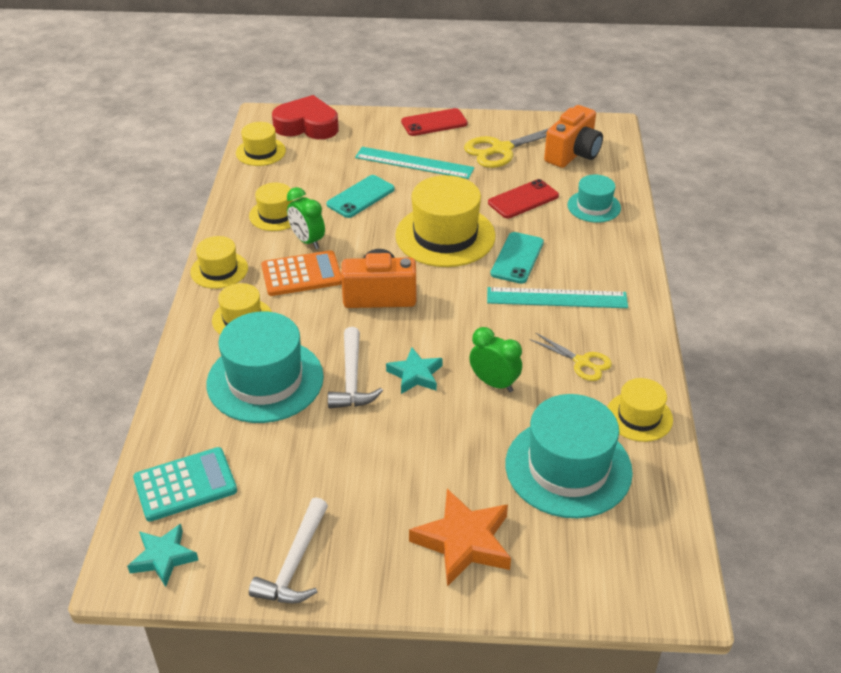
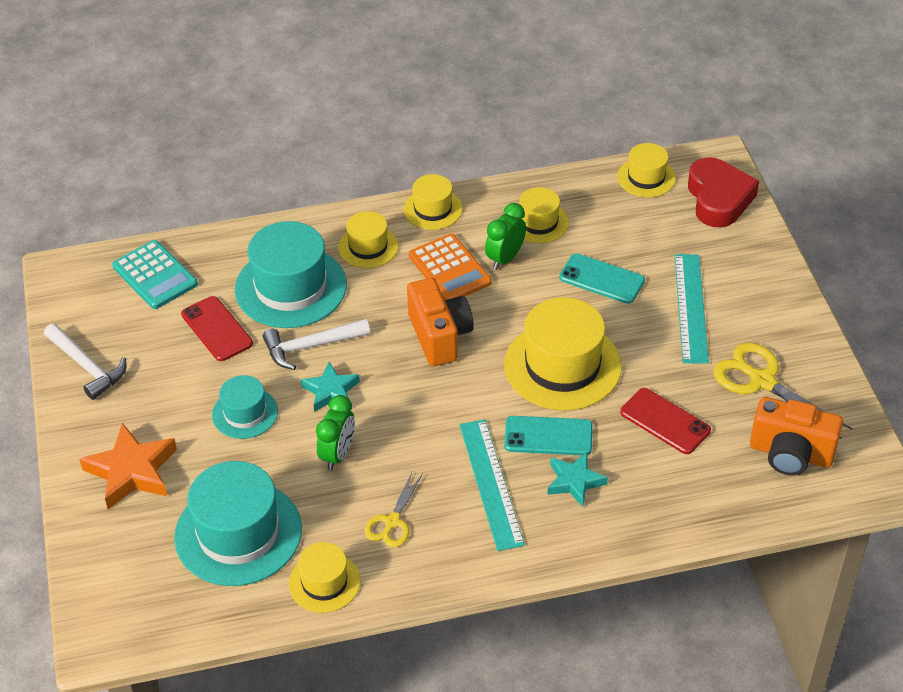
camera: 75 degrees right, 5 degrees up
(163, 557) = (79, 287): turquoise star -> turquoise star (574, 481)
(295, 564) = (87, 367): white hammer -> white hammer turned 135 degrees counterclockwise
(434, 123) = (787, 306): red phone -> red phone (217, 329)
(594, 206) = (683, 492): turquoise hat -> turquoise hat (245, 413)

